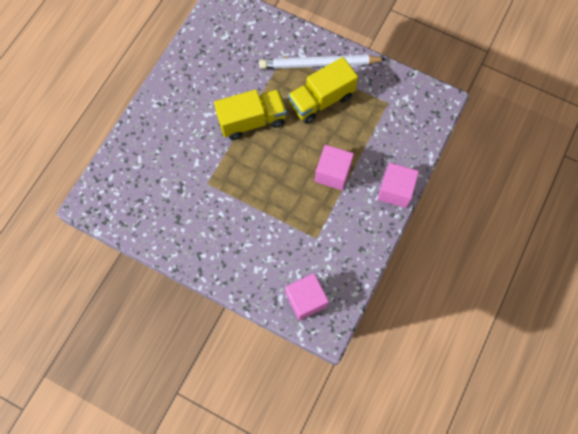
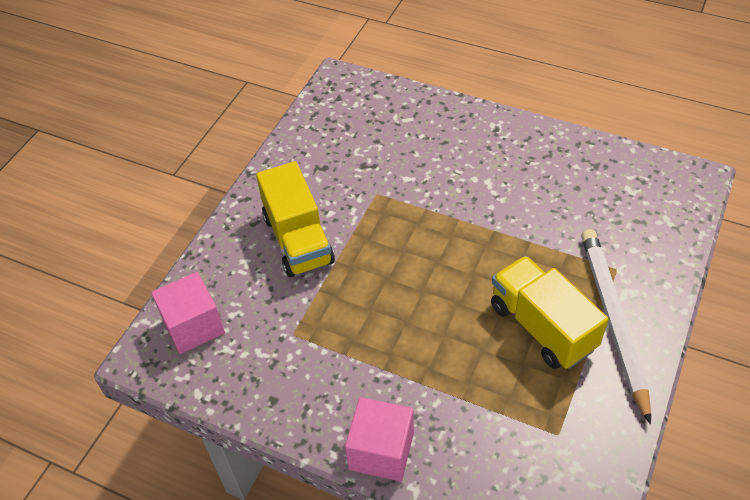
camera: 90 degrees right, 20 degrees down
(252, 120) = (486, 236): yellow truck -> yellow truck (298, 240)
(332, 173) = (407, 351): pink cube -> none

